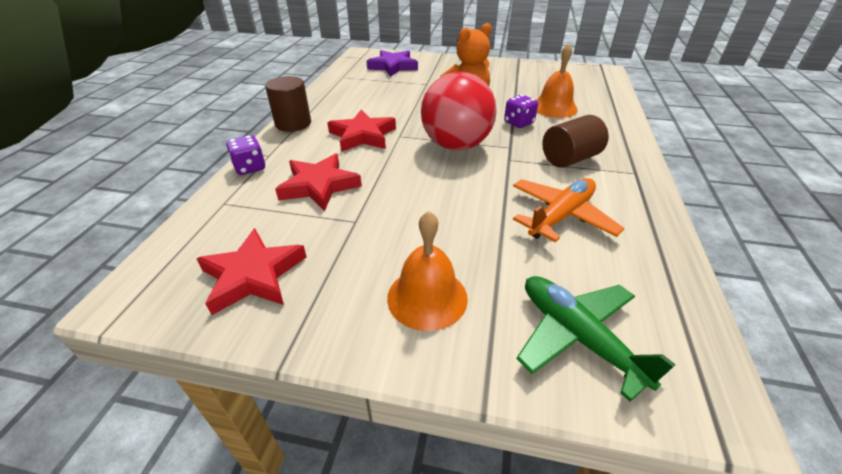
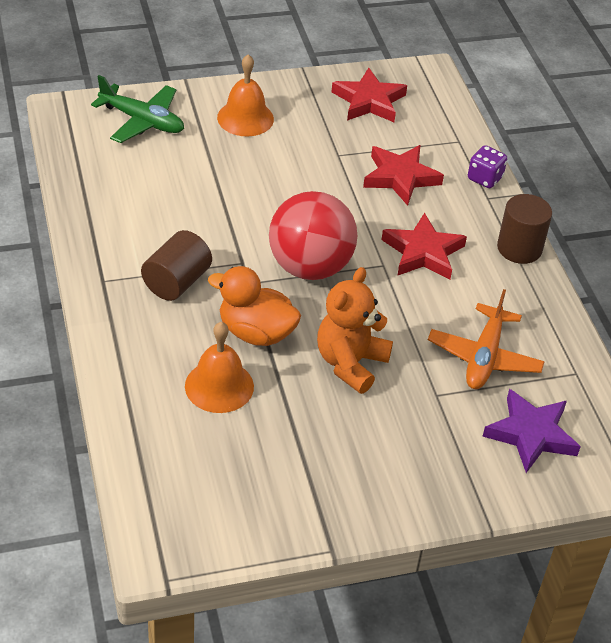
camera: 150 degrees right, 5 degrees up
(518, 123) = (256, 332): purple dice -> orange duck
(561, 216) = (171, 204): orange plane -> orange plane (484, 357)

